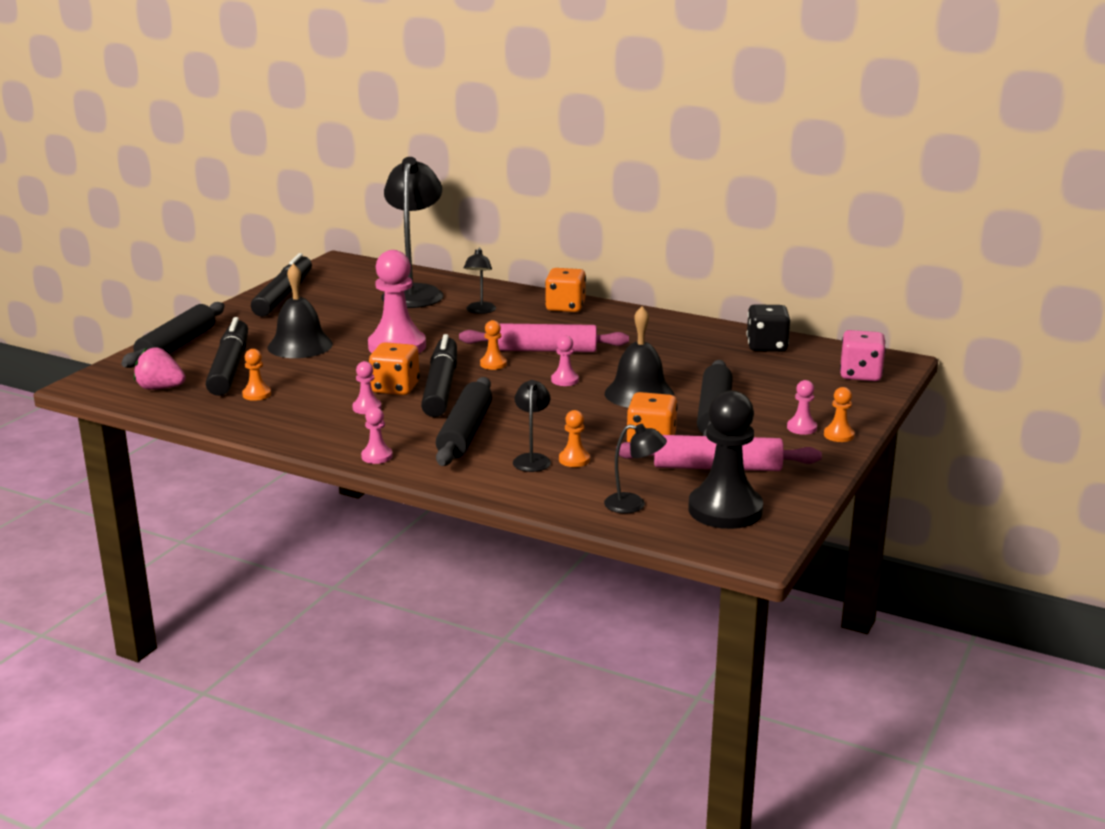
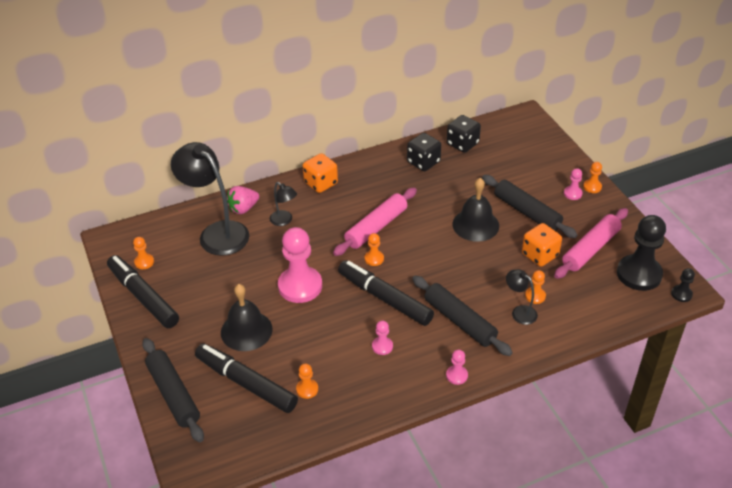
camera: 50 degrees left, 20 degrees up
(160, 388) = (244, 435): pink strawberry -> pink strawberry (243, 208)
(329, 281) = (144, 262): none -> orange pawn
(395, 388) = (365, 319): orange dice -> none
(564, 380) = (428, 243): pink pawn -> none
(633, 505) = (606, 303): black lamp -> none
(694, 338) = (423, 162): none -> black dice
(736, 549) = (681, 294): none -> black pawn
(860, 375) = (530, 136): pink dice -> none

